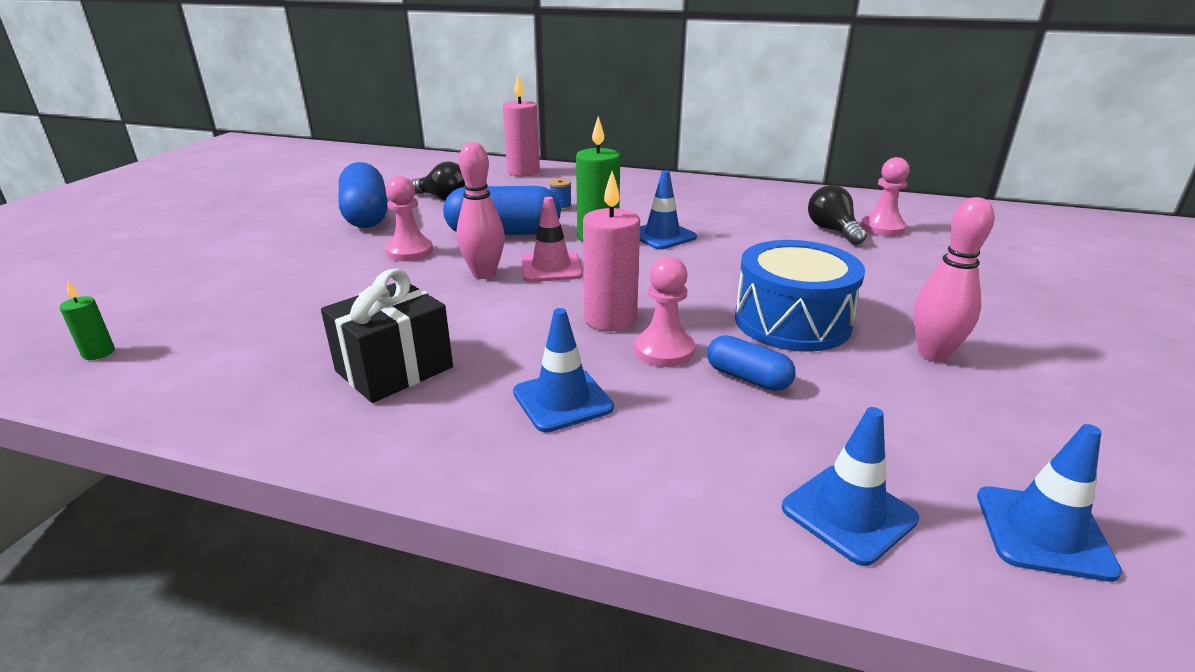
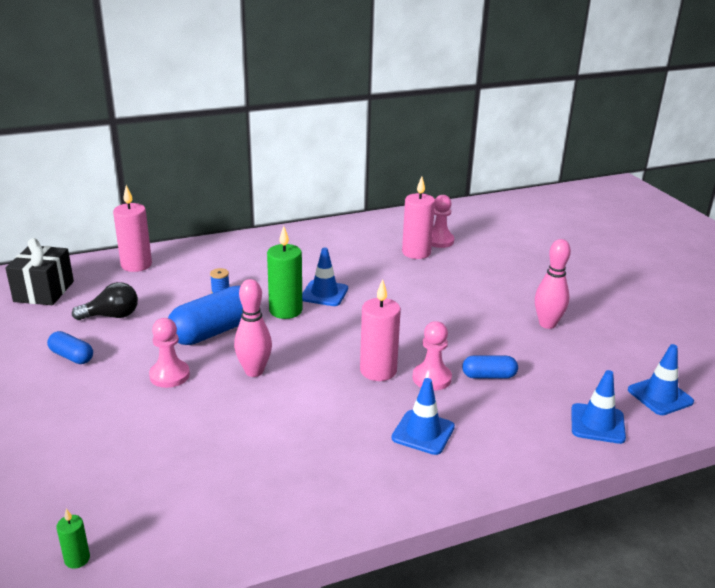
camera: 40 degrees left, 0 degrees up
(366, 215) = (71, 356): blue capsule -> blue capsule, size x0.53
(394, 369) = (307, 462): black gift -> black gift (44, 291)
(551, 268) = (290, 348): pink traffic cone -> none
(792, 321) = (469, 330): blue drum -> none
(832, 231) = (416, 253): black light bulb -> pink candle

